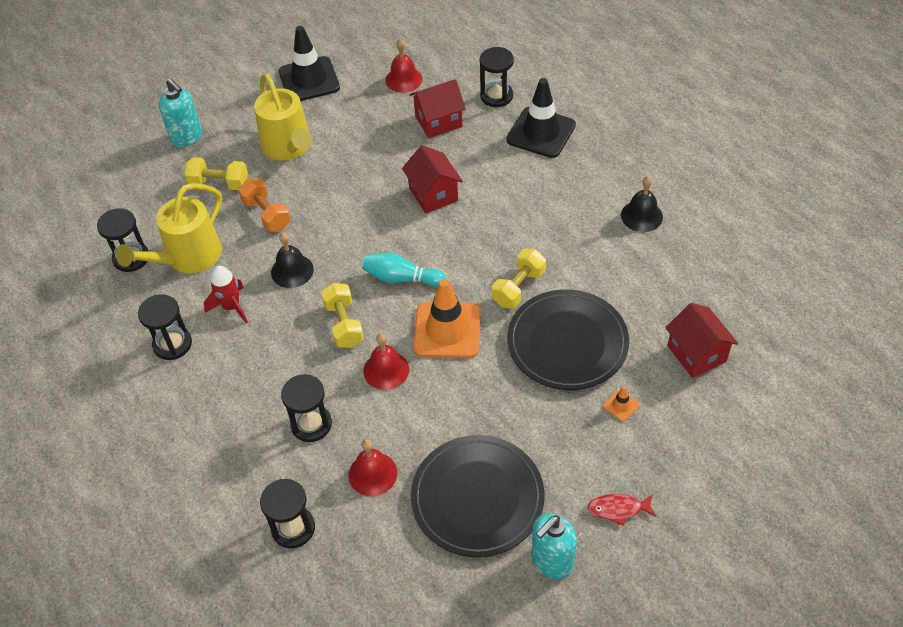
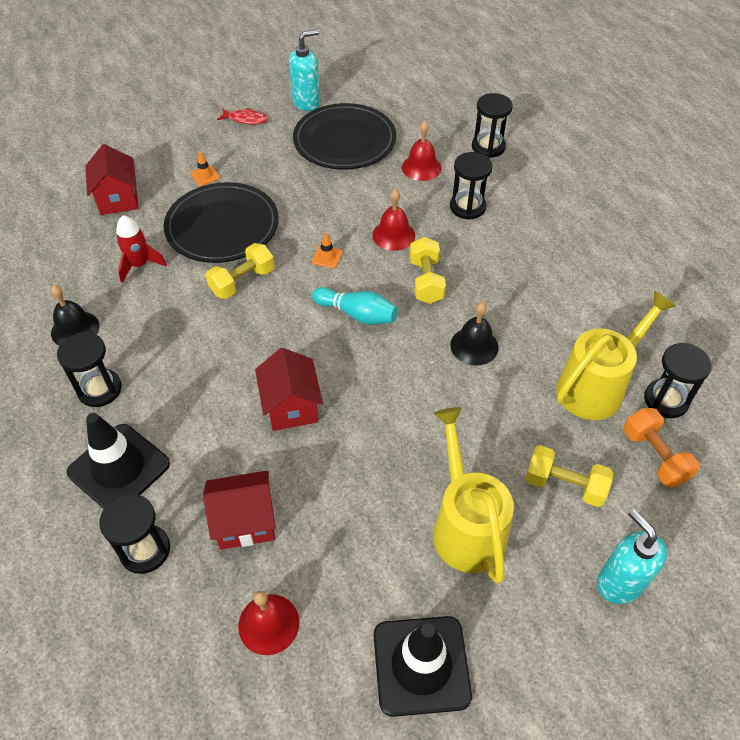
camera: 170 degrees left, 0 degrees up
(172, 344) = (601, 295): black hourglass -> black hourglass (99, 389)
(231, 307) = (542, 320): red rocket -> red rocket (139, 265)
(267, 214) = (500, 424): orange dumbbell -> orange dumbbell (654, 456)
(447, 330) = (327, 257): orange traffic cone -> orange traffic cone, size x0.41

